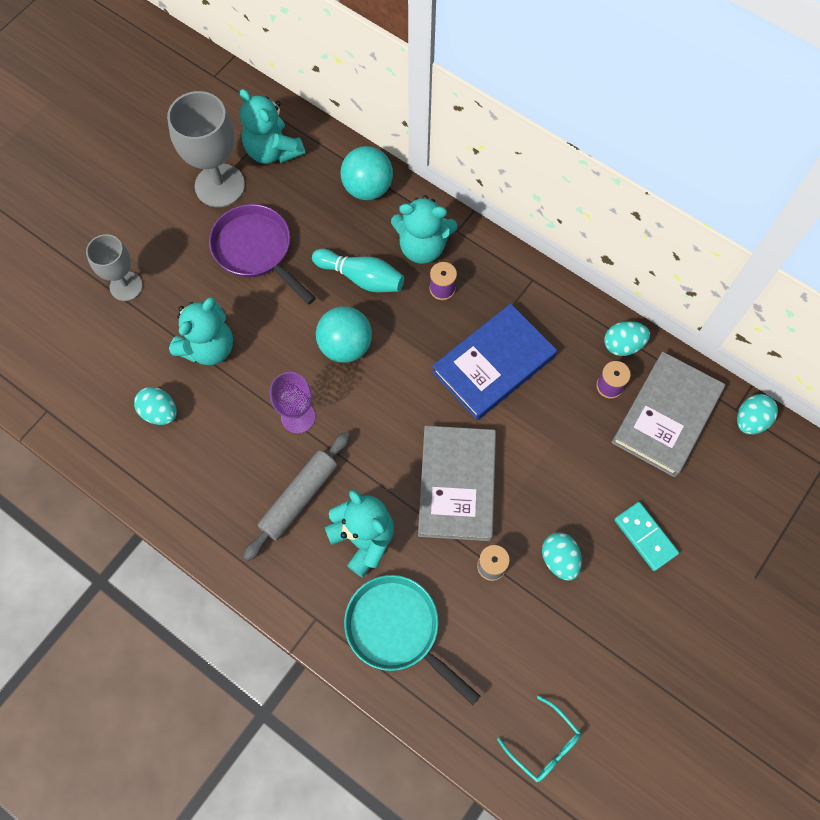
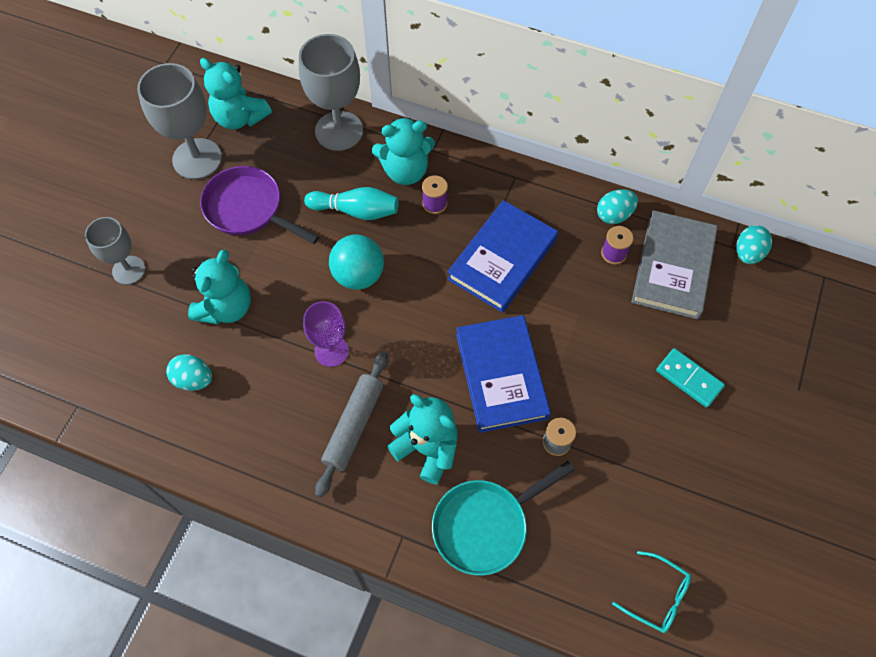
camera: 15 degrees left, 5 degrees down
(367, 188) = (339, 131): turquoise ball -> grey goblet
(397, 629) = (485, 525): turquoise pan -> turquoise pan turned 60 degrees counterclockwise
(457, 485) = (501, 376): grey book -> blue book
(559, 559) = (617, 419): turquoise egg -> none

